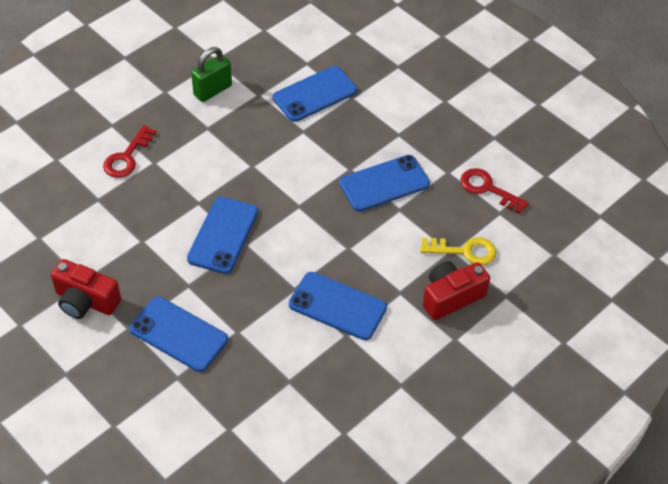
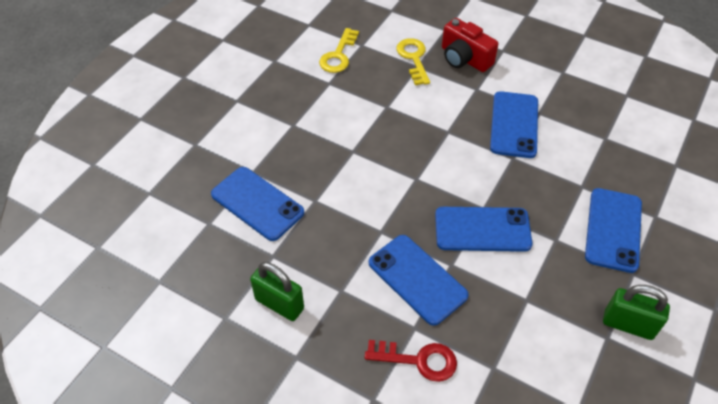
camera: 105 degrees left, 0 degrees up
(86, 301) = (628, 325): red camera -> green padlock
(384, 183) = (361, 122): blue phone -> blue phone (417, 279)
(488, 189) = (338, 55): red key -> yellow key

